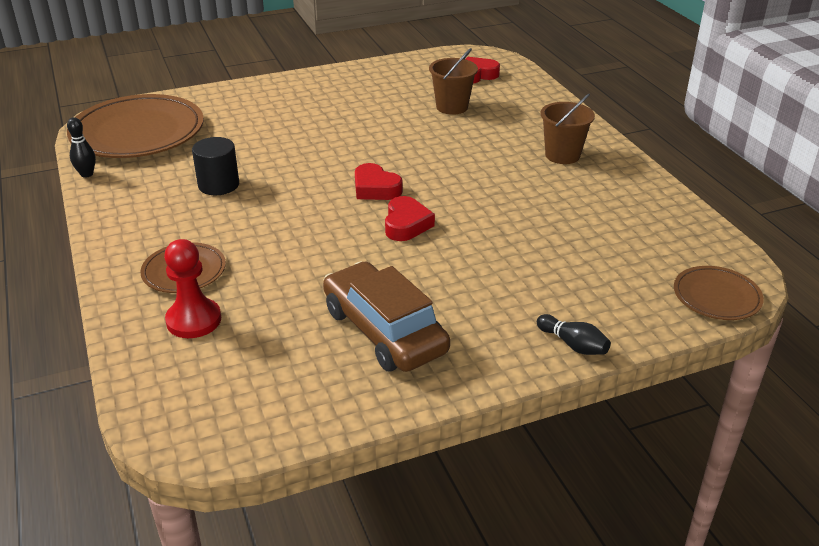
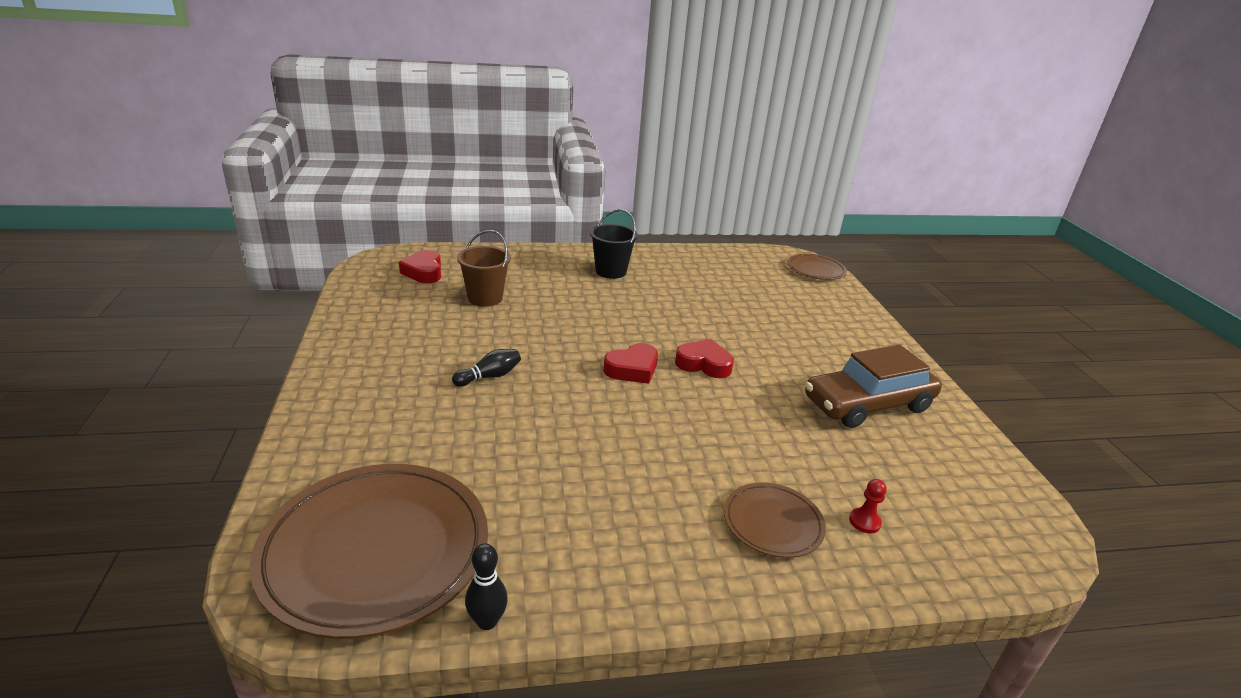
camera: 80 degrees left, 5 degrees down
(194, 320) = (864, 522): red pawn -> red pawn, size x0.51
(218, 185) = (581, 477): black cylinder -> none
(562, 155) = (611, 271): brown bucket -> black bucket
(573, 345) = (874, 328): black bowling pin -> black bowling pin (489, 376)

